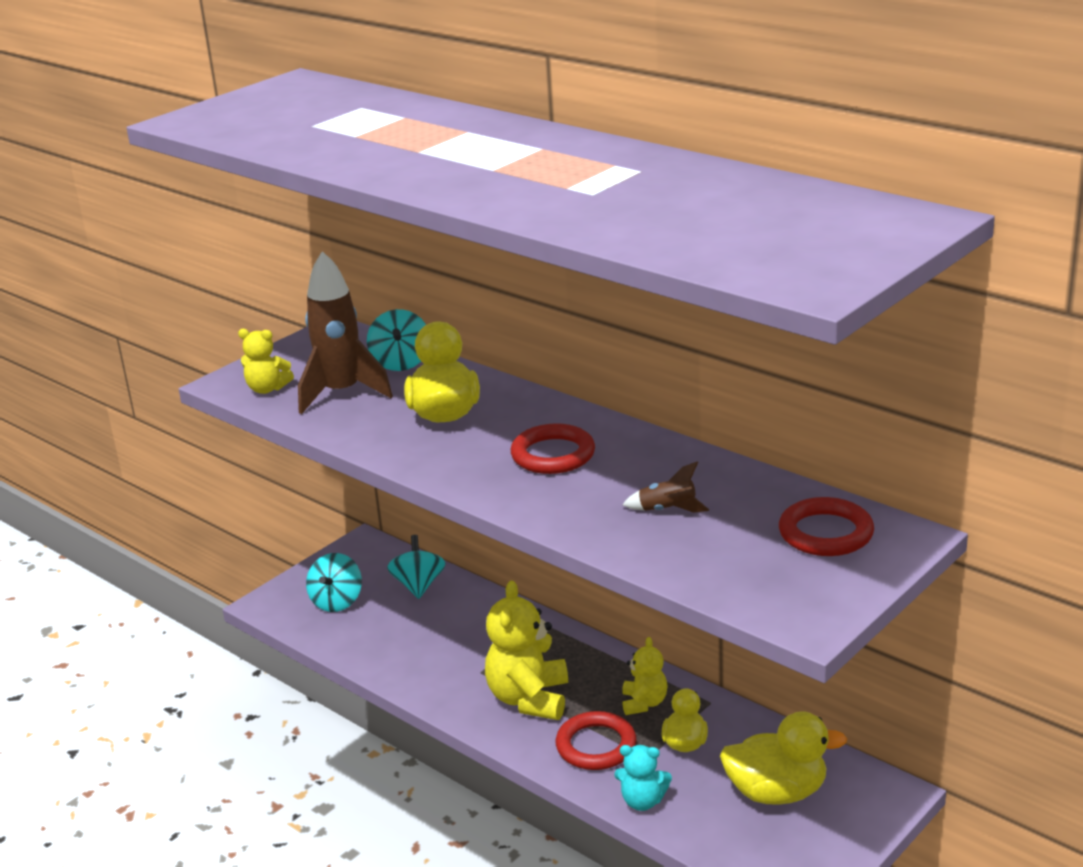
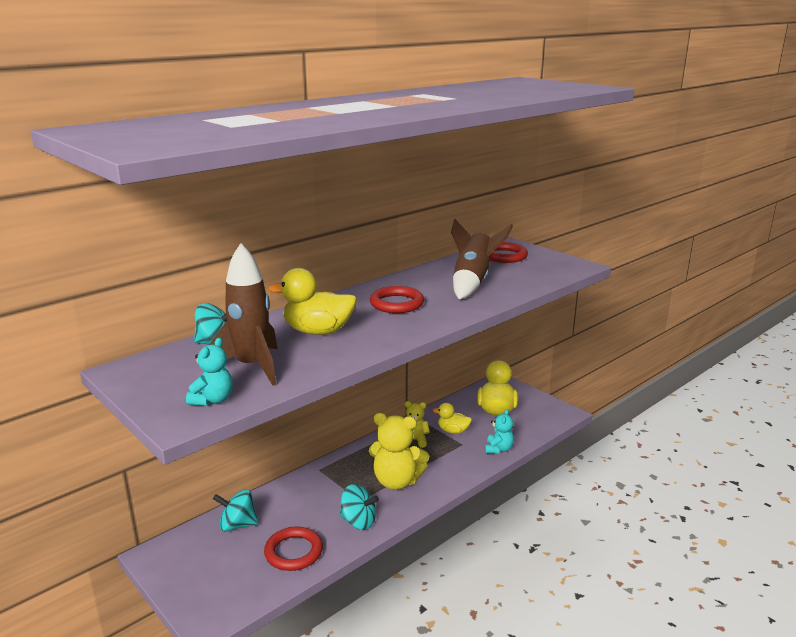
camera: 85 degrees left, 5 degrees down
(267, 389) = (213, 400): yellow teddy bear -> turquoise teddy bear
(337, 601) = (232, 572): turquoise spinning top -> turquoise spinning top (358, 521)
(596, 745) = (448, 460): red ring -> red ring (293, 552)
(667, 510) = (473, 282): brown rocket -> brown rocket, size x2.17

